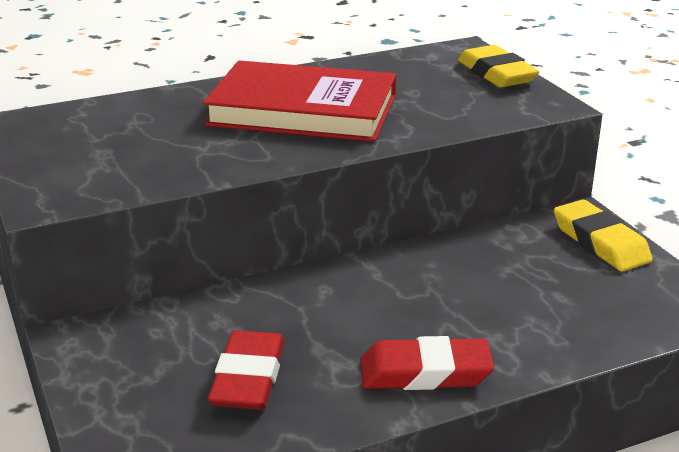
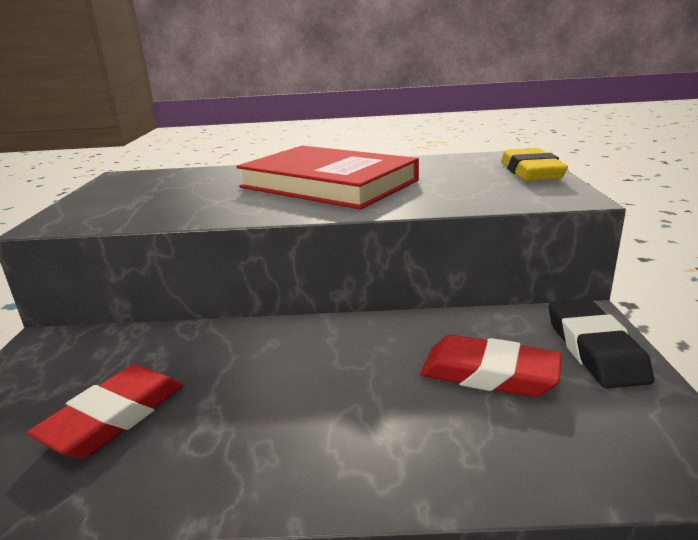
camera: 25 degrees right, 5 degrees down
(425, 372) = (282, 460): red eraser -> red eraser (488, 374)
(600, 242) = (594, 349): yellow eraser -> black eraser

